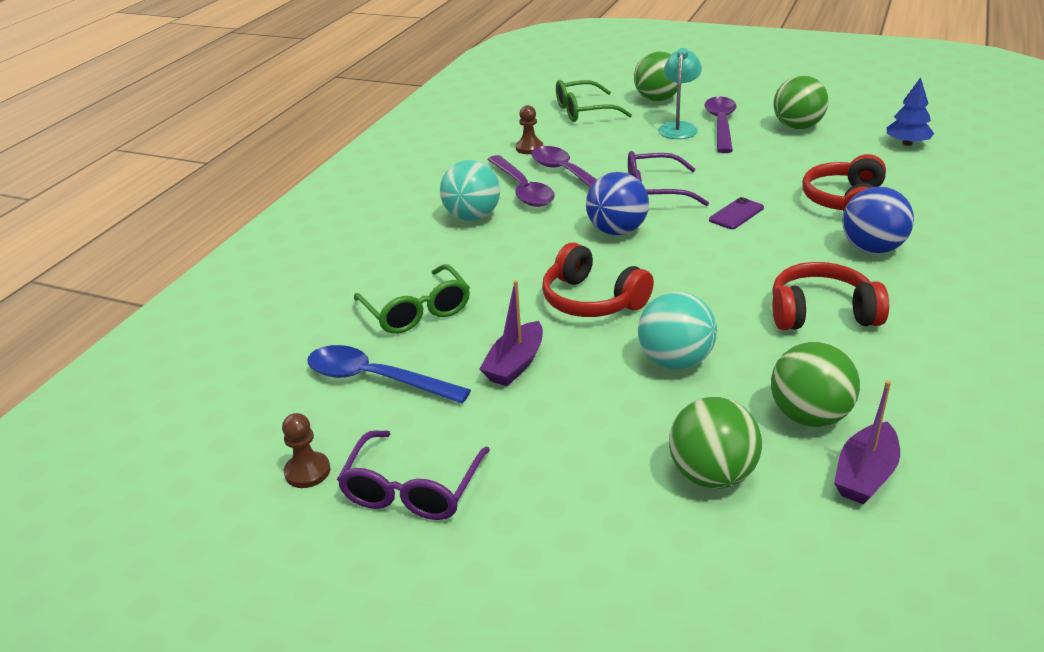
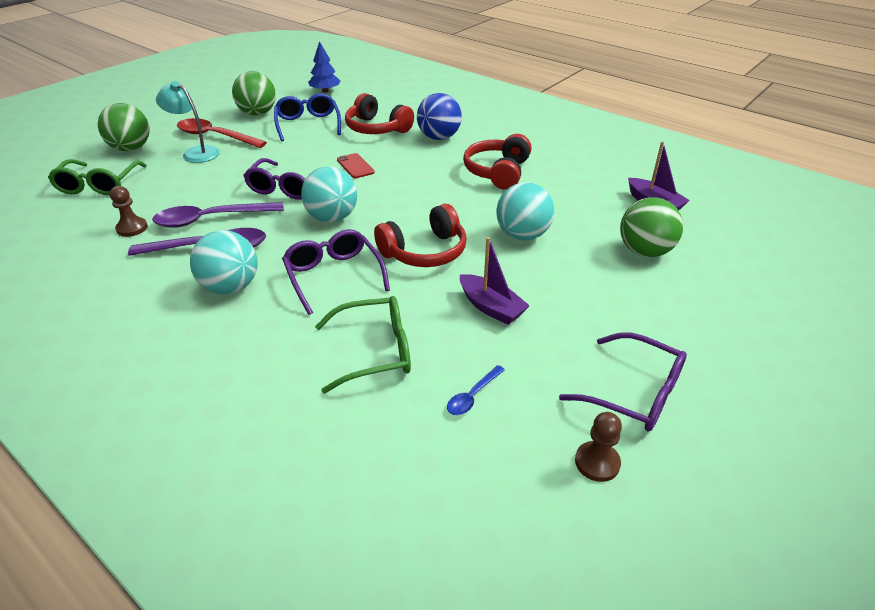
camera: 75 degrees left, 5 degrees up
(375, 379) = (472, 396): blue spoon -> blue spoon, size x0.49
(516, 260) = (333, 276): none -> purple glasses
(617, 231) = (332, 218): blue ball -> turquoise ball
(721, 124) = (215, 136): purple spoon -> red spoon
(736, 214) = (355, 166): purple phone -> red phone
(805, 160) = (308, 124): none -> blue glasses
(809, 416) = (598, 205): green ball -> none

